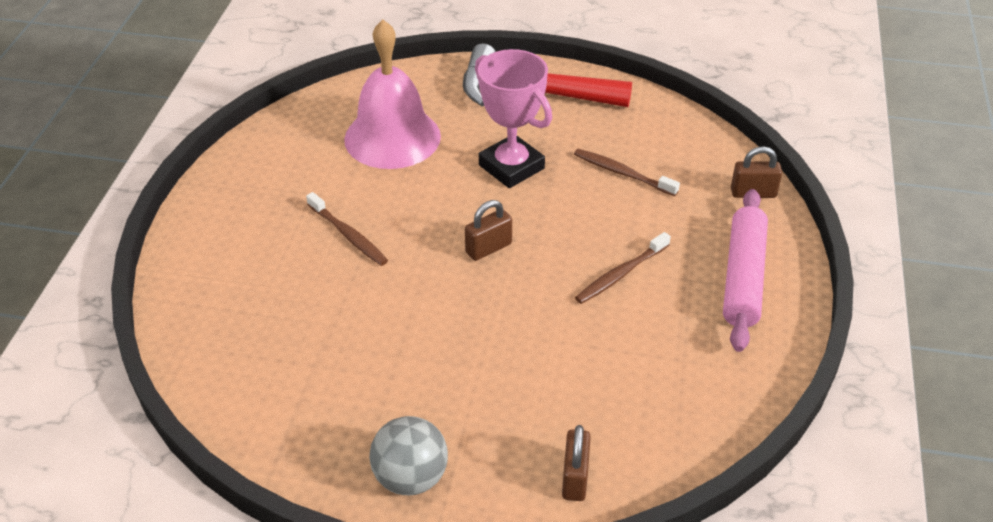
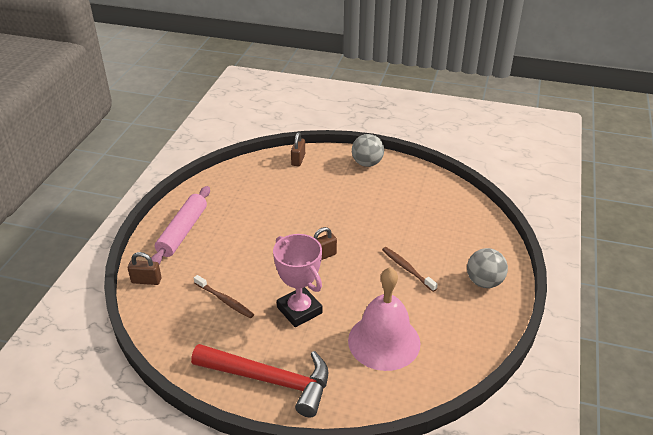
camera: 175 degrees left, 5 degrees down
(229, 222) = (484, 282): none -> grey ball
(620, 274) = (250, 237): brown toothbrush -> none

